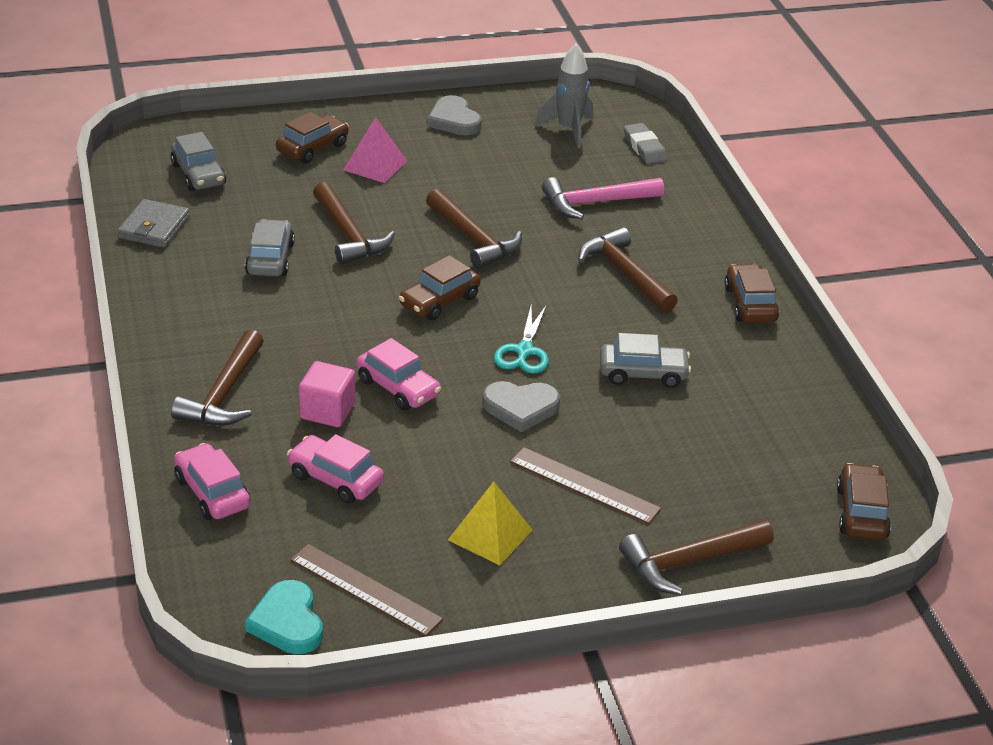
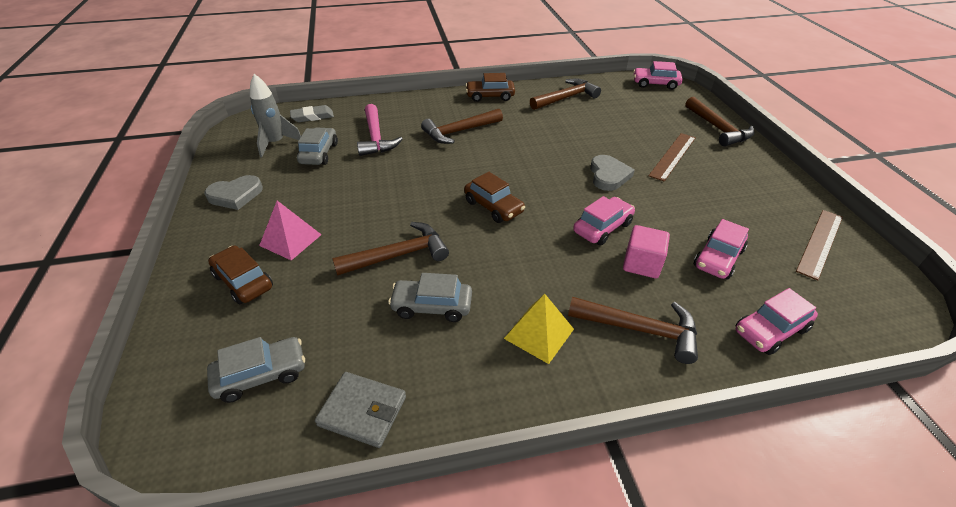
camera: 85 degrees left, 5 degrees up
(287, 622) = (878, 280): turquoise heart -> none
(473, 239) = (413, 189): brown hammer -> brown hammer (566, 98)
(490, 534) = (735, 191): yellow pyramid -> yellow pyramid (539, 333)
(524, 351) = (548, 172): turquoise scissors -> none
(643, 373) = (562, 132): grey car -> grey car (319, 153)
(861, 513) = (655, 84): brown car -> pink car

